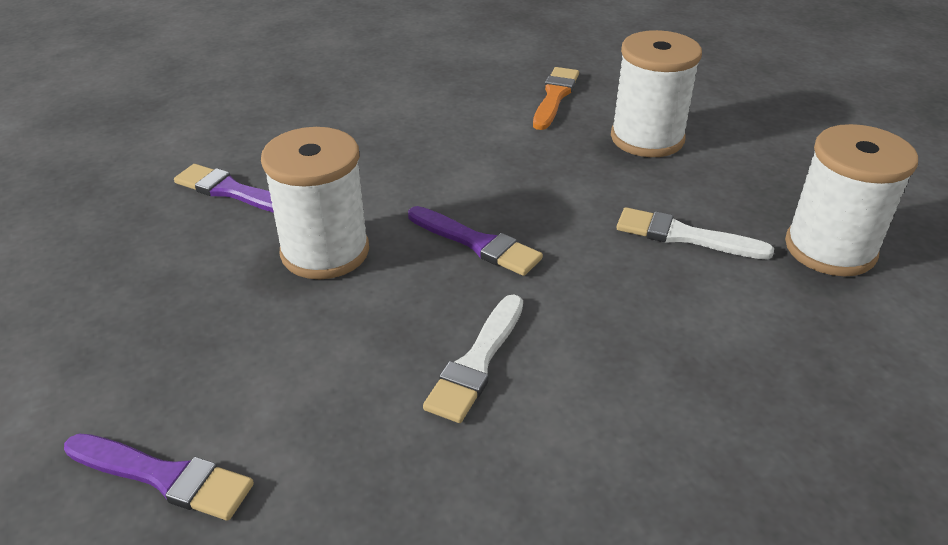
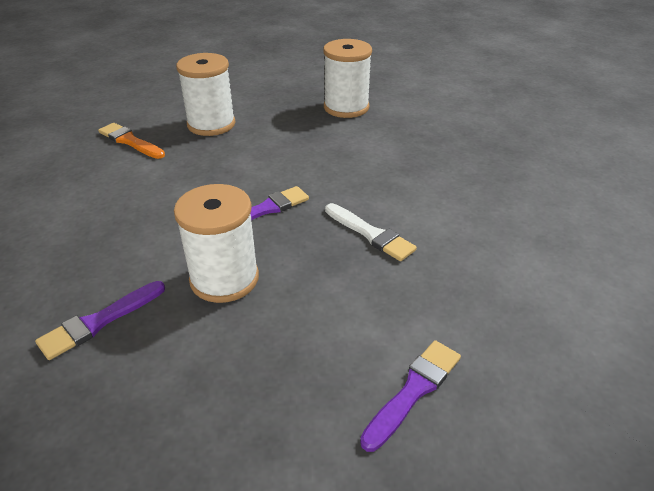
camera: 70 degrees left, 0 degrees up
(684, 236) = (309, 140): white brush -> none

